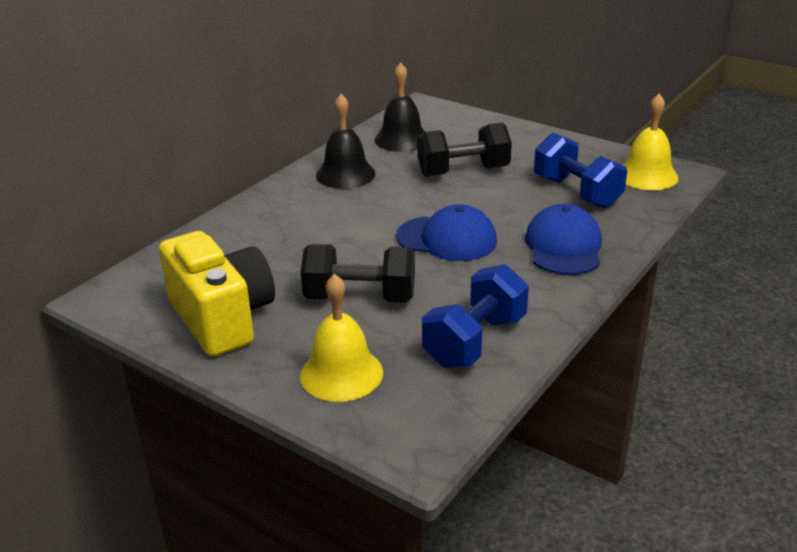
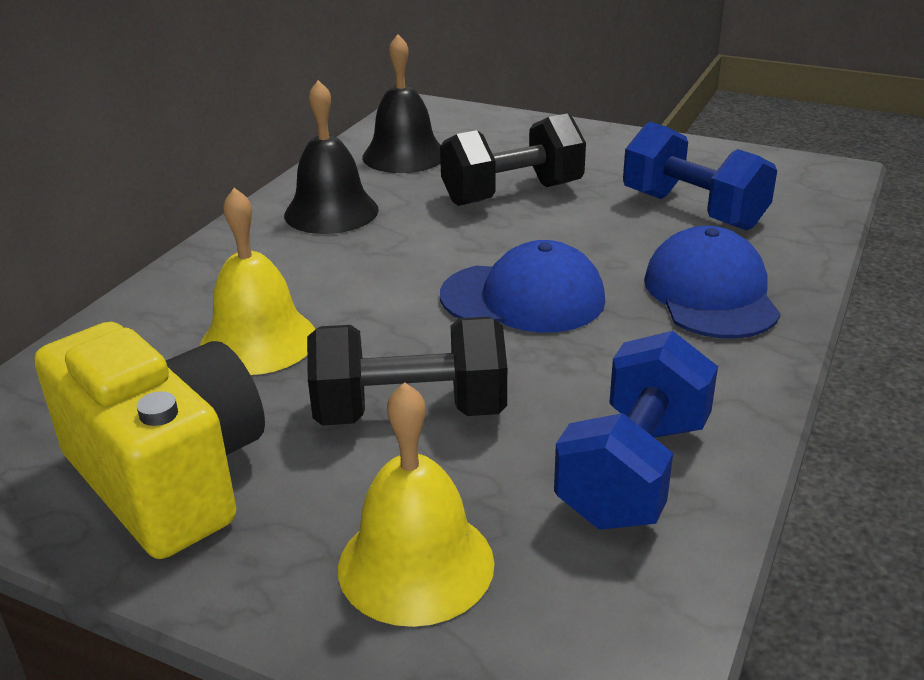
camera: 10 degrees left, 0 degrees up
(647, 175) = (782, 179): yellow bell -> yellow bell (258, 341)

